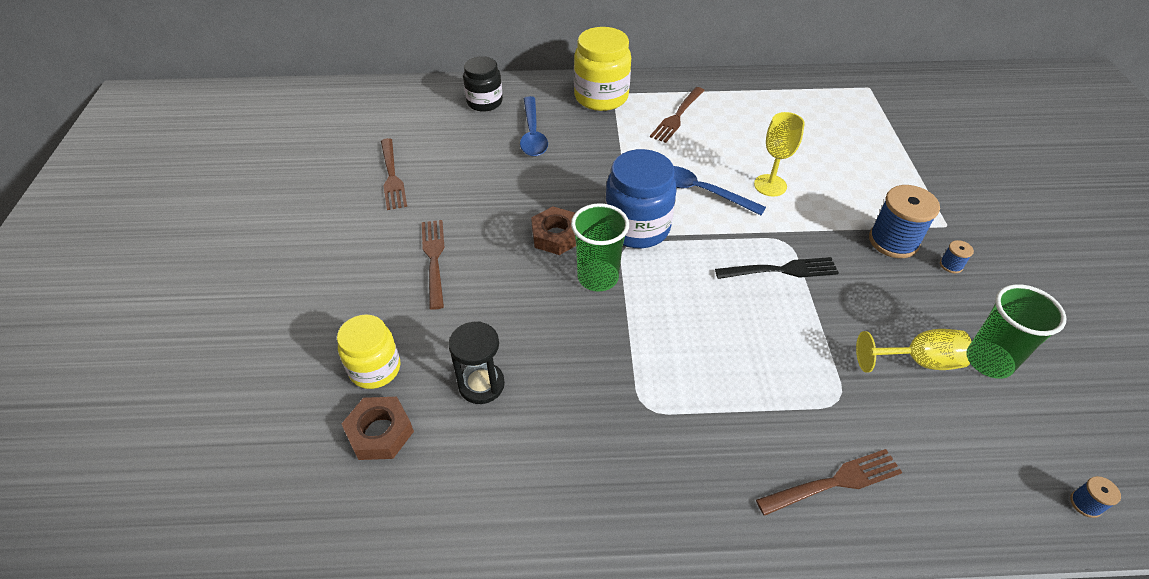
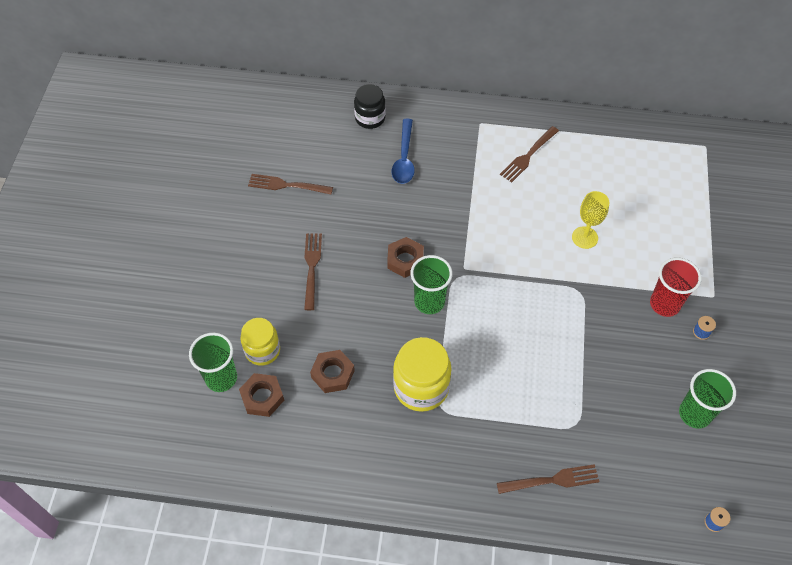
camera: 10 degrees right, 10 degrees up
(315, 415) = (221, 378): none -> green cup
(392, 176) = (287, 185): brown fork -> brown fork turned 105 degrees clockwise
(481, 384) = (333, 374): black hourglass -> brown nut
(601, 97) = (468, 126): yellow jar -> yellow jar (421, 387)
(637, 228) = (468, 262): blue jar -> none
(701, 192) = (527, 235): blue spoon -> none
(780, 270) = (567, 316): black fork -> none
(893, 241) = (664, 304): blue spool -> red cup
(918, 361) = (643, 405): yellow goblet -> none

